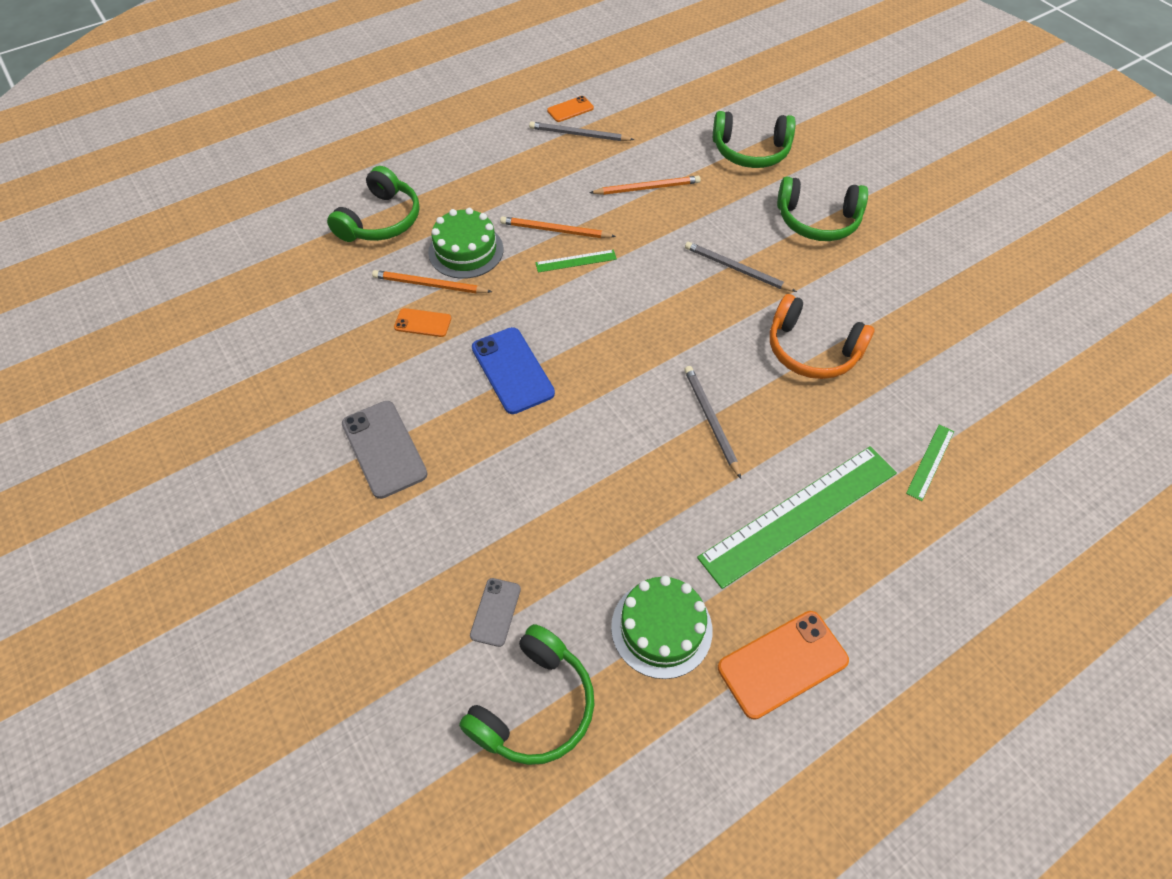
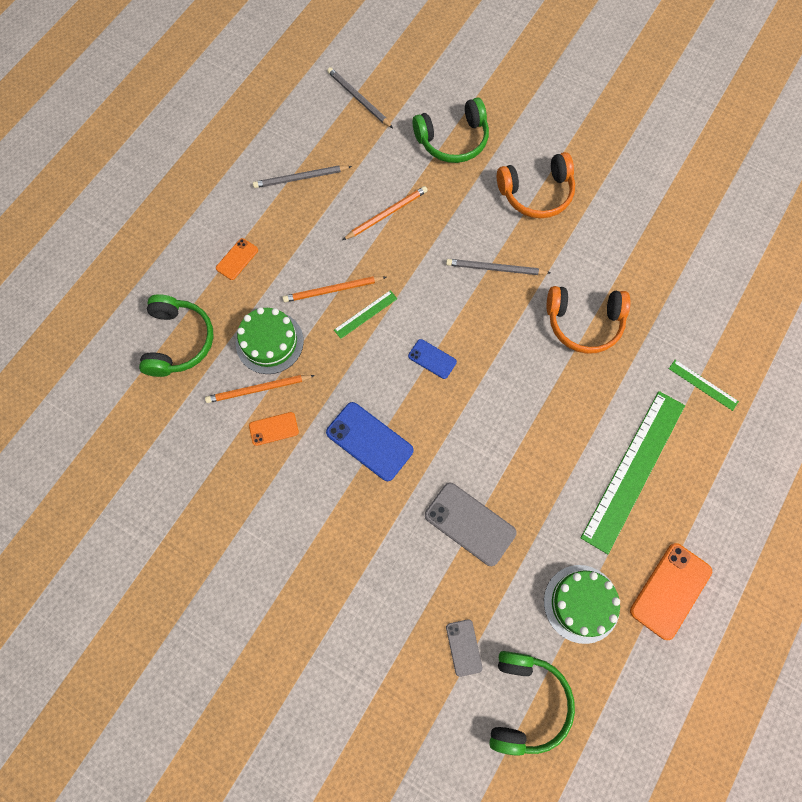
camera: 25 degrees left, 15 degrees up
(384, 449) = (309, 556): grey phone -> grey phone (470, 524)
(570, 109) = (278, 152): orange phone -> orange phone (237, 259)
(622, 323) = (432, 359): none -> blue phone
(711, 420) = (538, 419): grey pencil -> grey pencil (358, 99)
(817, 221) = (536, 193): green headphones -> orange headphones
(930, 462) = (703, 385): green ruler -> green ruler turned 60 degrees counterclockwise

